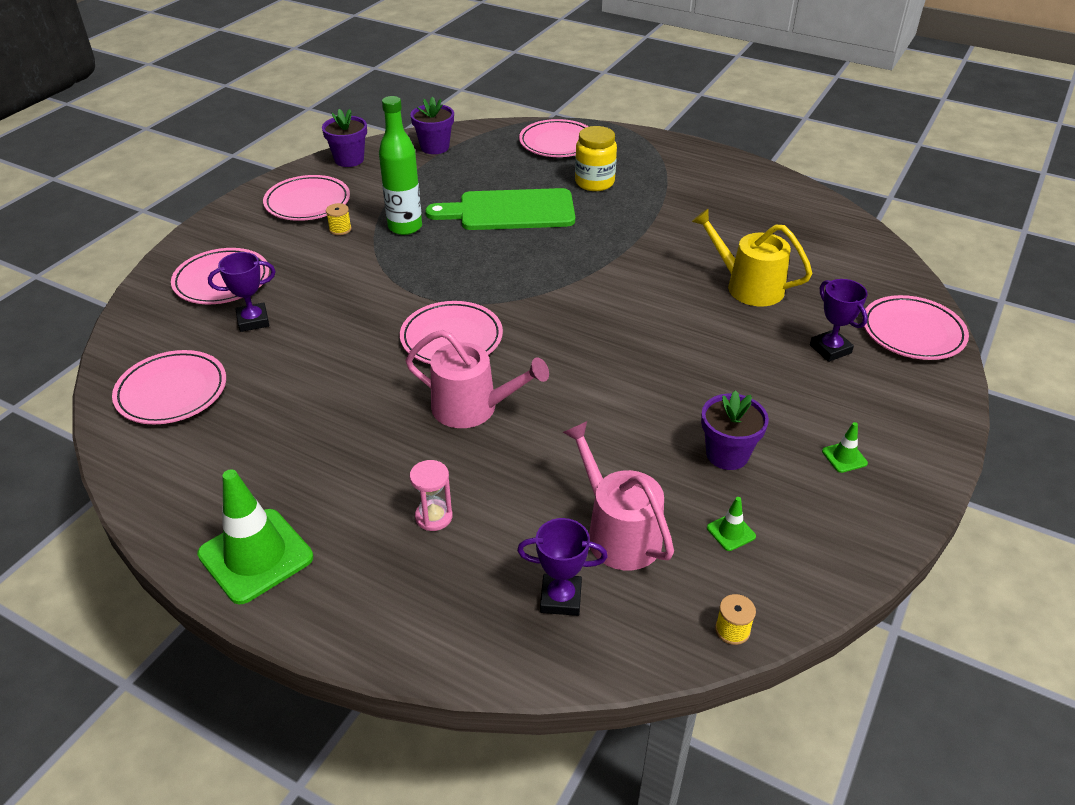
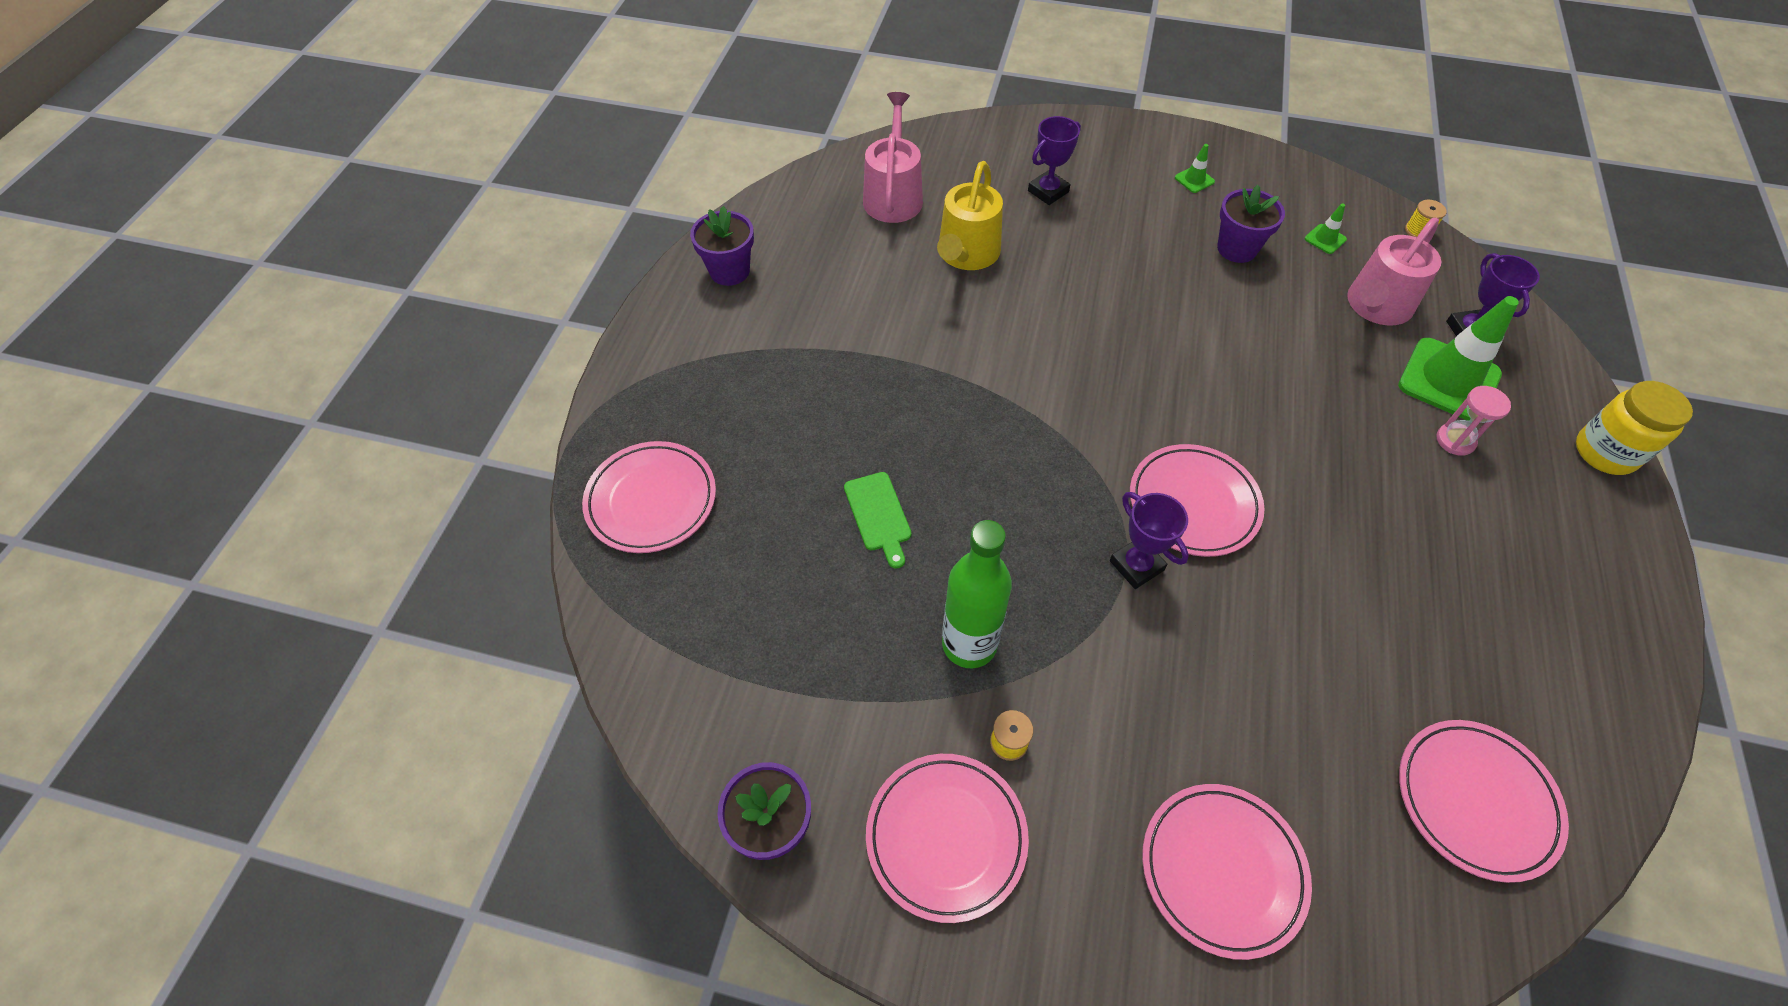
camera: 105 degrees left, 15 degrees up
(253, 321) = (1285, 766): purple trophy -> purple trophy (1136, 565)
(256, 556) = (1608, 573): green traffic cone -> green traffic cone (1448, 380)
(435, 147) = (696, 686): purple flower pot -> purple flower pot (729, 271)
(472, 408) = (1295, 450): pink watering can -> pink watering can (893, 196)
(510, 211) = (878, 515): green cutting board -> green cutting board, size x0.49
(594, 182) = (769, 429): yellow jar -> yellow jar (1605, 452)
(912, 332) = (994, 141): pink plate -> none

